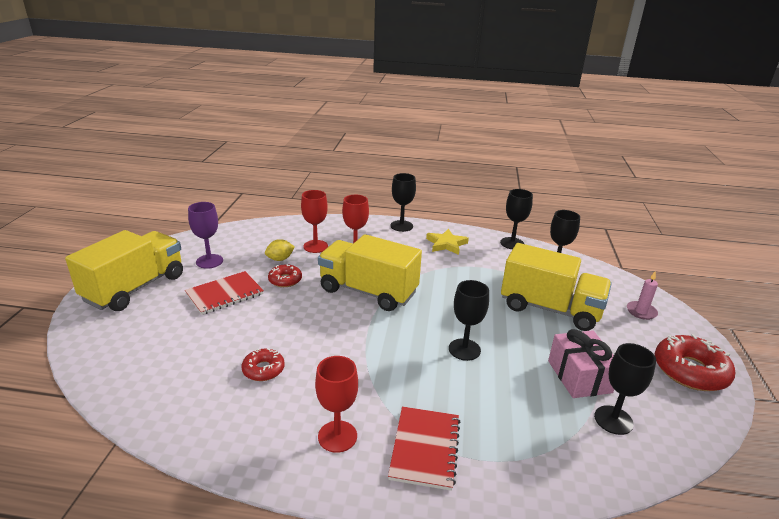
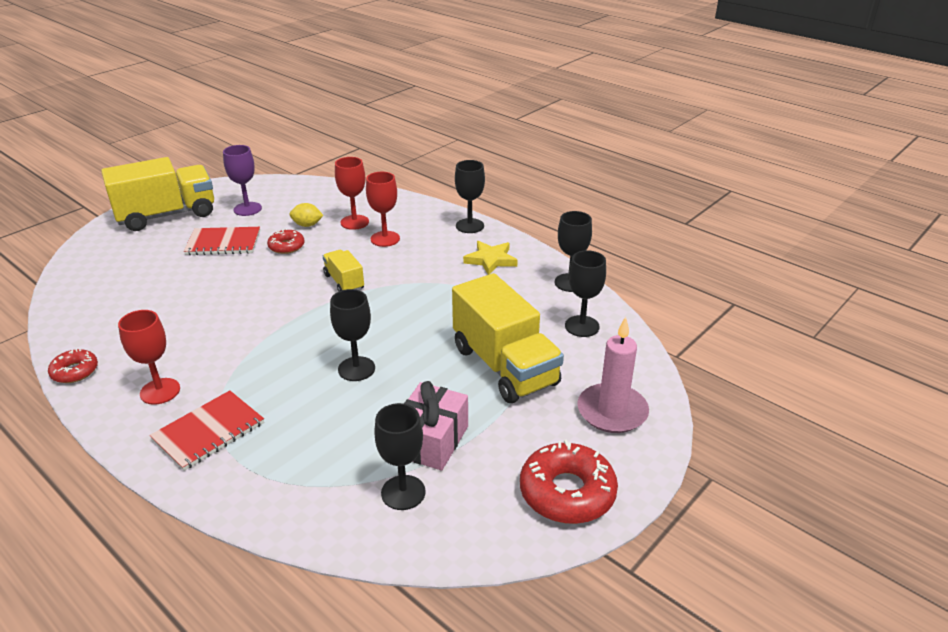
camera: 35 degrees right, 5 degrees up
(263, 369) = (174, 317): red donut -> red donut (75, 371)
(368, 291) = (344, 282): yellow truck -> yellow truck, size x0.50
(641, 312) = (612, 411): pink candle -> pink candle, size x1.74

